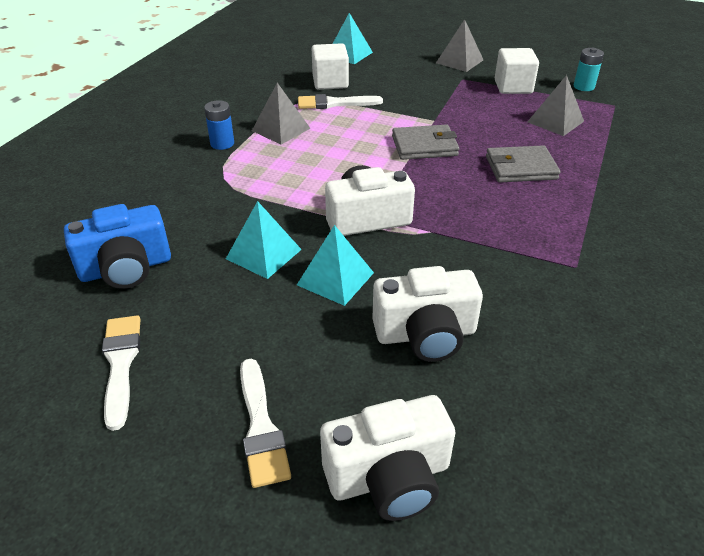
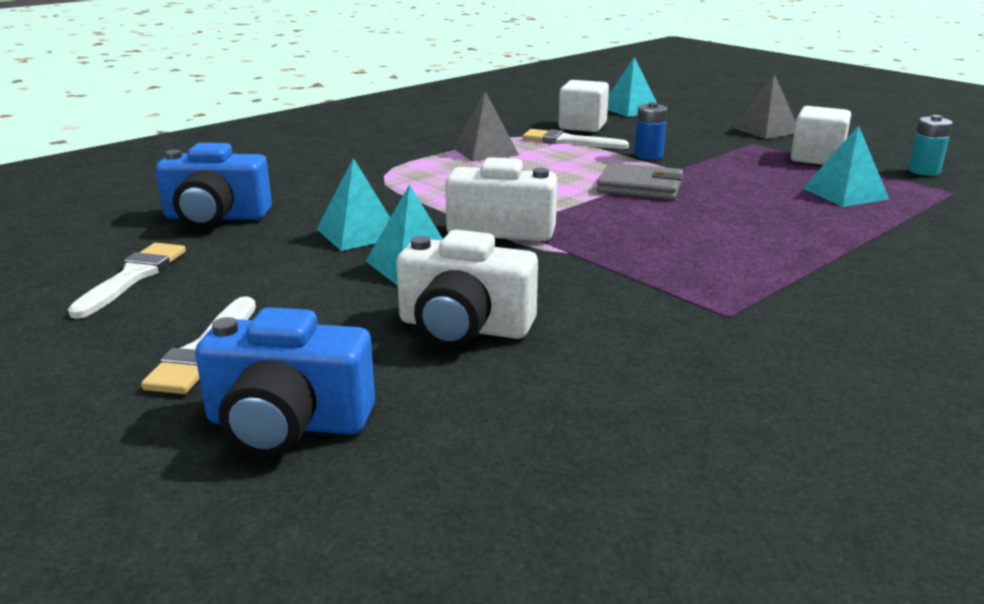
camera: 25 degrees right, 15 degrees down
(222, 143) = (411, 152): blue battery -> blue battery (648, 155)
(389, 477) = (287, 424): white camera -> blue camera
(521, 168) = (748, 223): grey wallet -> none
(555, 121) = (845, 193): grey pyramid -> turquoise pyramid

